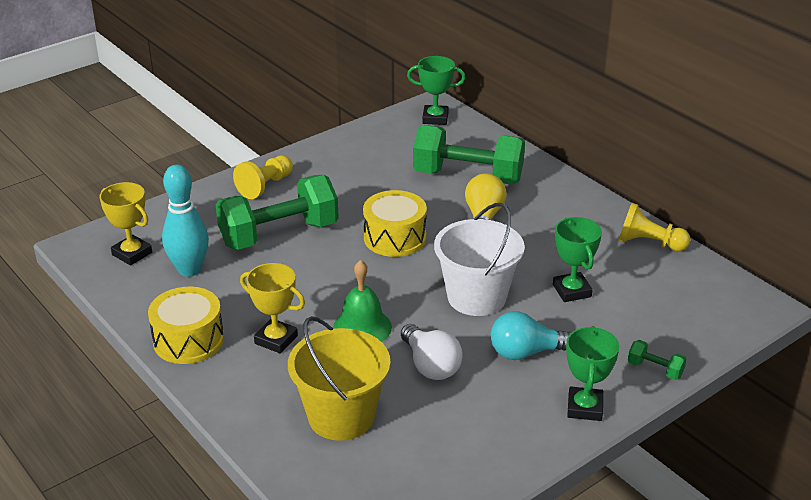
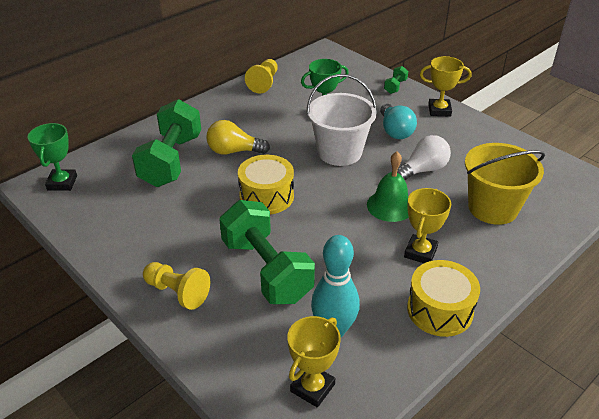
camera: 95 degrees left, 5 degrees up
(585, 408) = (439, 110): green trophy -> yellow trophy

